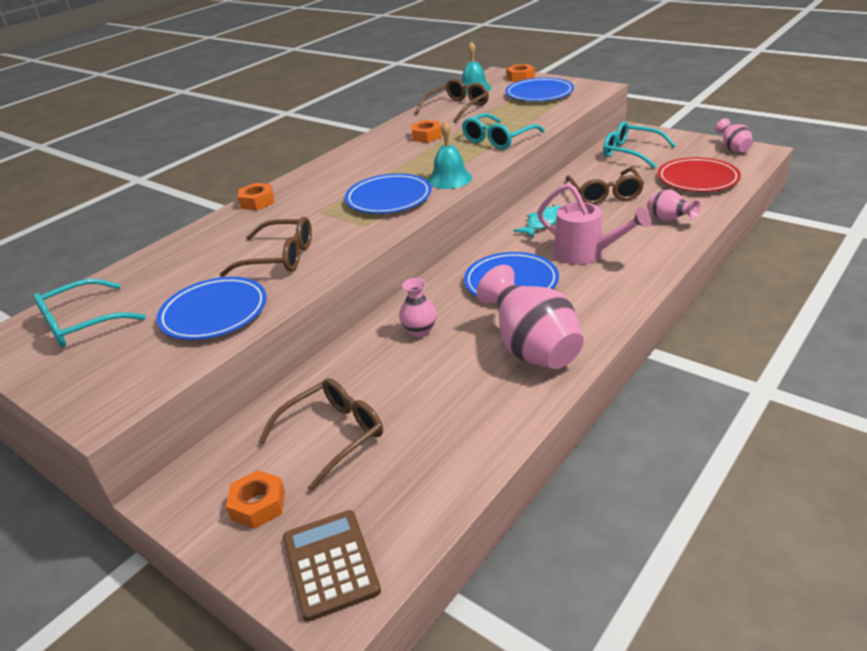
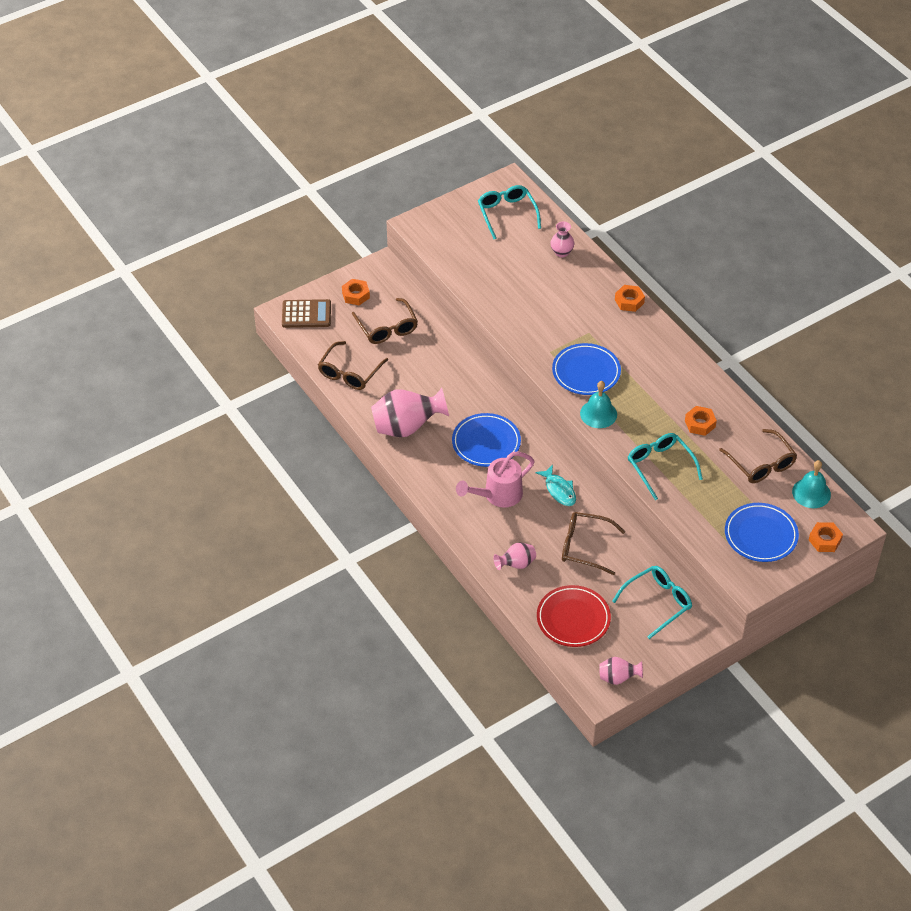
camera: 105 degrees right, 15 degrees up
(214, 313) = (482, 268): blue plate -> none
(280, 257) = (532, 303): brown glasses -> brown glasses (349, 373)
(420, 331) = (458, 383): pink vase -> pink vase (561, 252)

